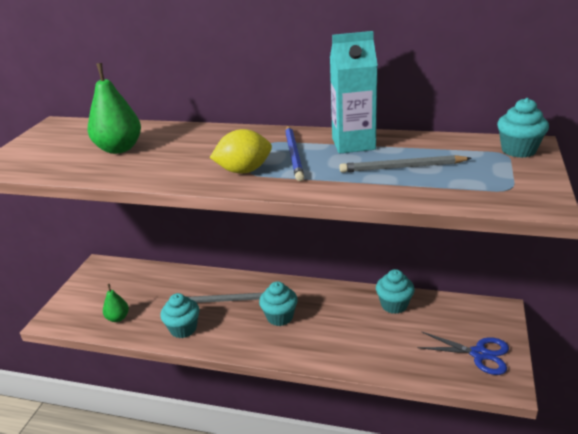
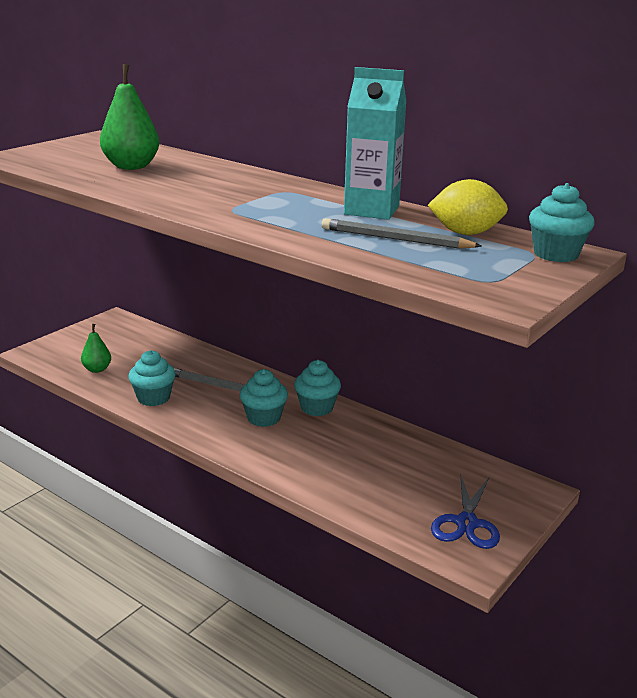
camera: 20 degrees right, 5 degrees down
(244, 171) = (227, 207): yellow lemon -> yellow lemon (465, 233)
(294, 154) = (295, 205): blue pencil -> none
(394, 305) = (406, 446): turquoise cupcake -> turquoise cupcake (317, 408)
(479, 354) = (466, 523): blue scissors -> blue scissors turned 60 degrees clockwise

